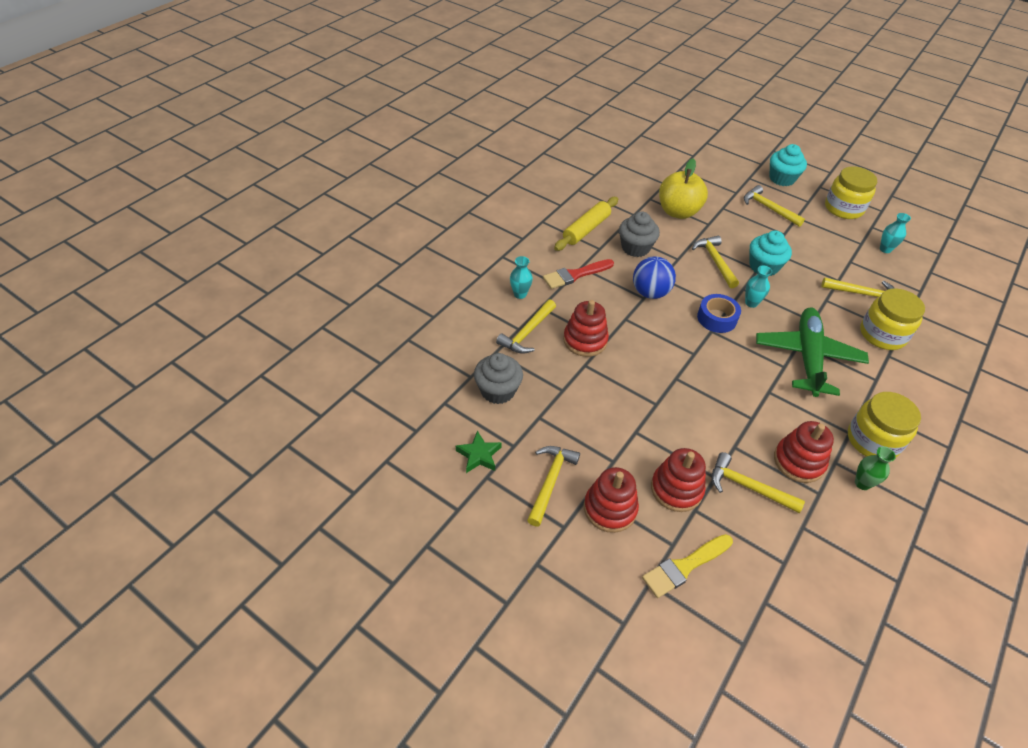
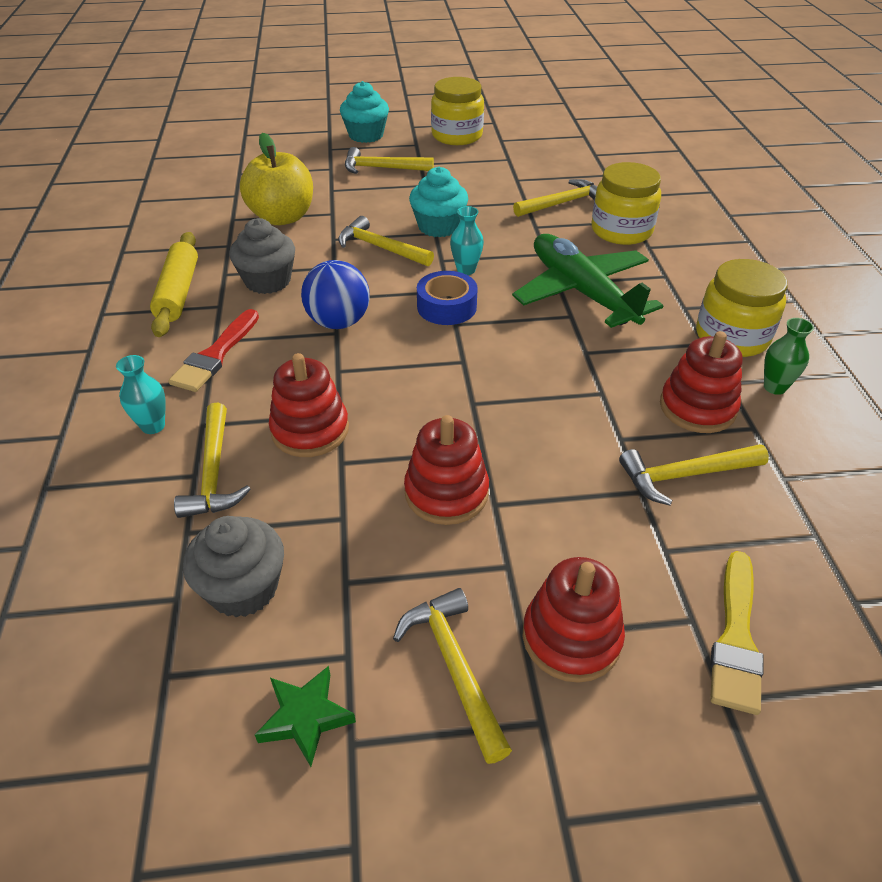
camera: 40 degrees left, 5 degrees down
(676, 489) = (618, 541): red stacking toy -> red stacking toy (446, 493)
(885, 249) = (535, 154): turquoise vase -> none

